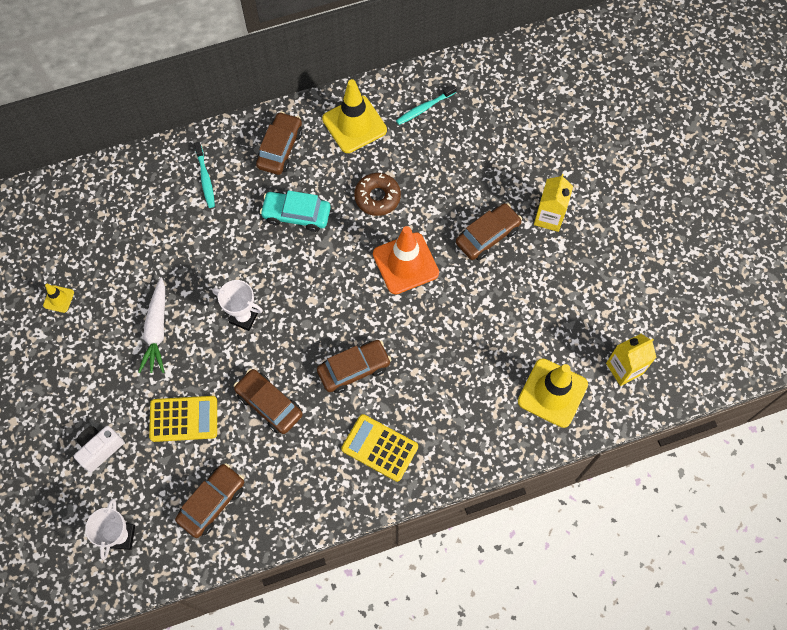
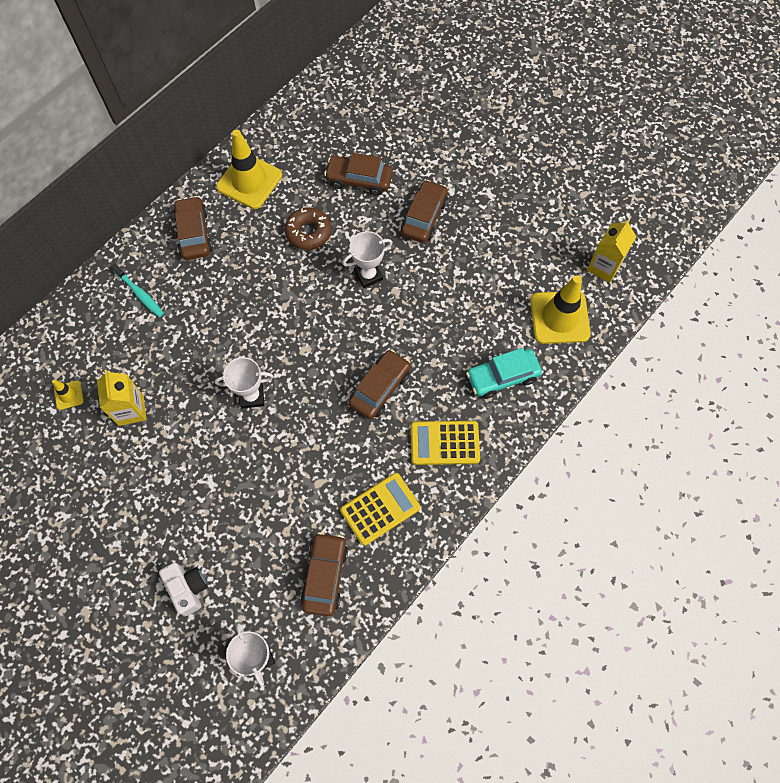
camera: 30 degrees left, 0 degrees up
(58, 299) = (62, 474): yellow traffic cone -> yellow traffic cone (68, 395)
(100, 449) = (188, 588): white camera -> white camera turned 135 degrees clockwise
(157, 330) = (177, 451): white carrot -> none
(184, 419) = (252, 516): yellow calculator -> yellow calculator (380, 509)
(269, 404) = (323, 460): brown car -> brown car (359, 180)
(296, 215) = (245, 283): turquoise car -> turquoise car (502, 377)
(405, 263) = (368, 275): orange traffic cone -> white trophy
(425, 108) = (303, 138): turquoise toothbrush -> none
(549, 217) = (465, 176): yellow carton -> yellow carton (131, 410)

